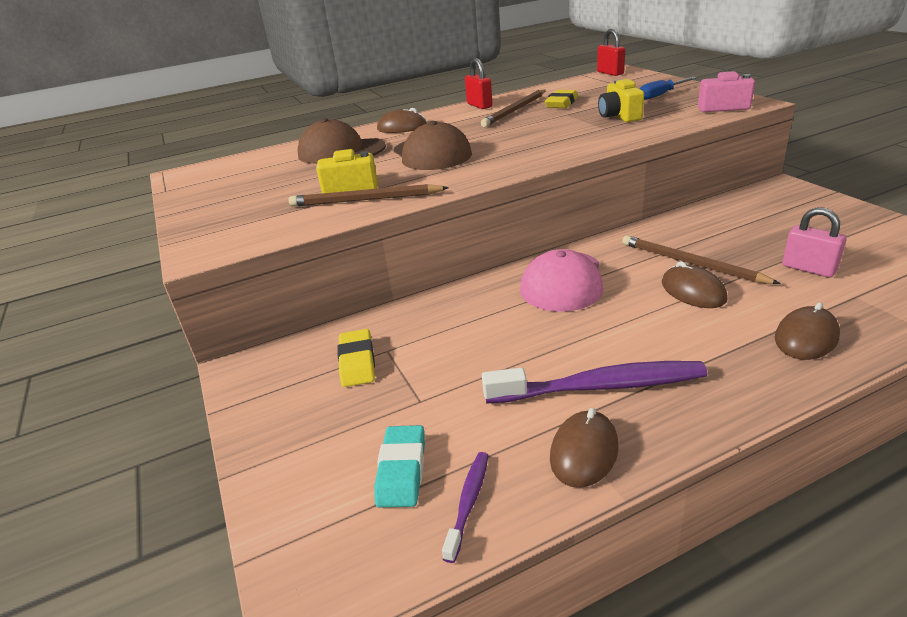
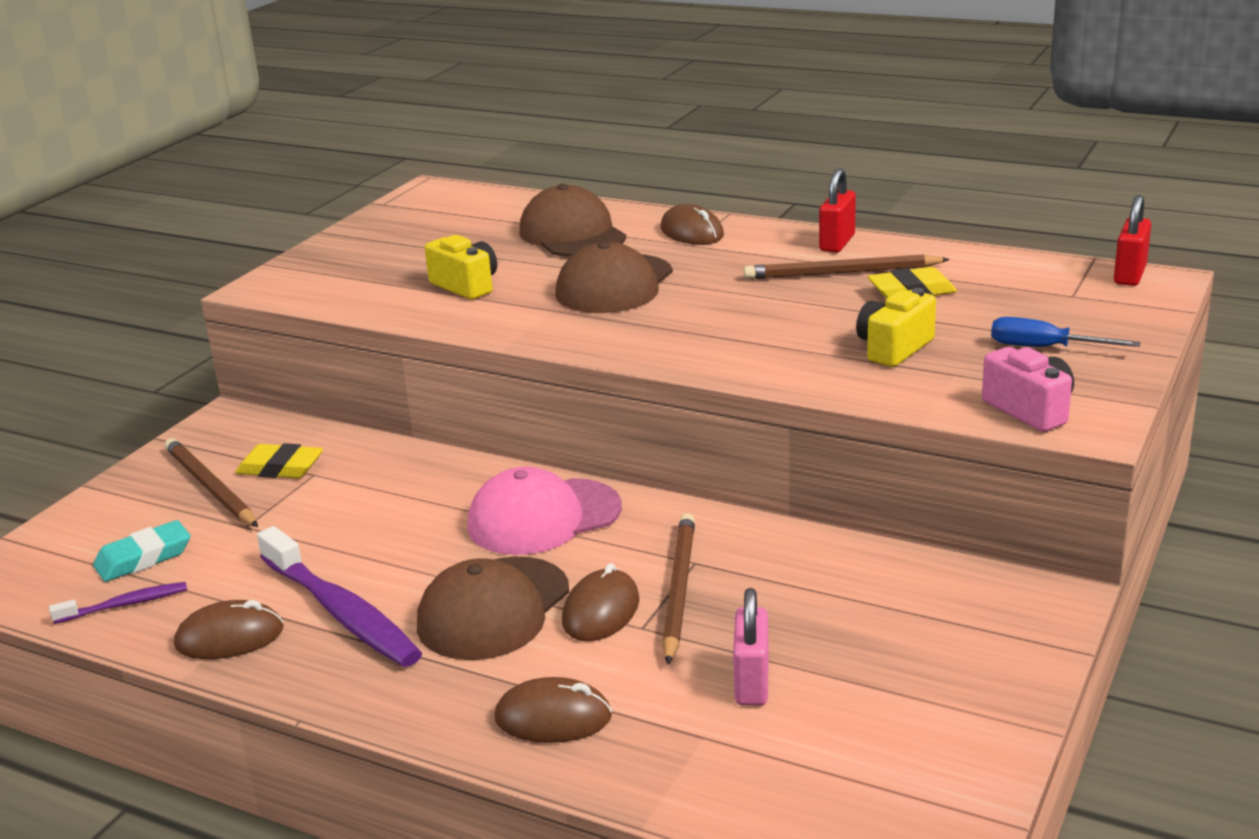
camera: 50 degrees right, 5 degrees down
(357, 362) = (280, 468): yellow eraser -> yellow eraser turned 60 degrees clockwise
(366, 200) = (443, 306): brown pencil -> brown pencil (210, 487)
(655, 325) = (493, 609): none -> brown cap

